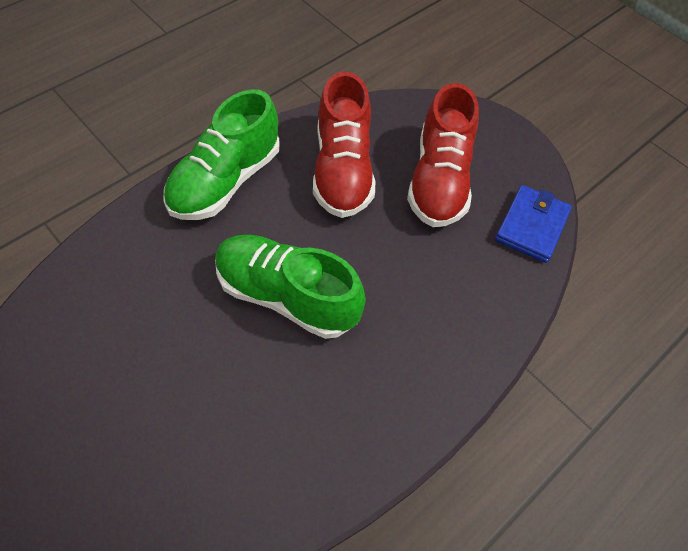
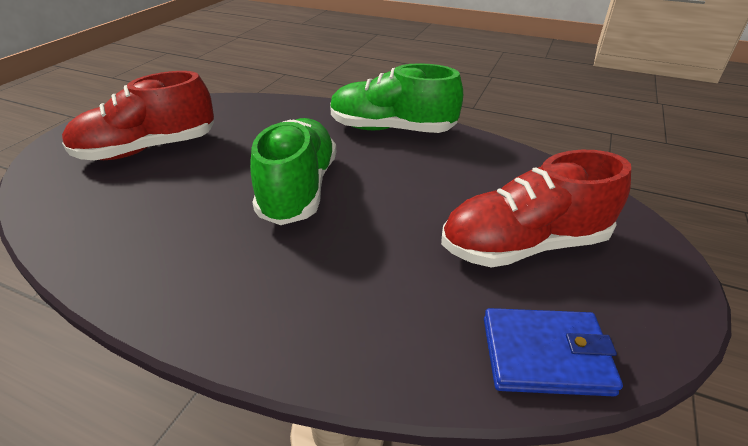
camera: 70 degrees right, 20 degrees down
(342, 170) = (464, 179): red shoe -> red shoe (148, 149)

